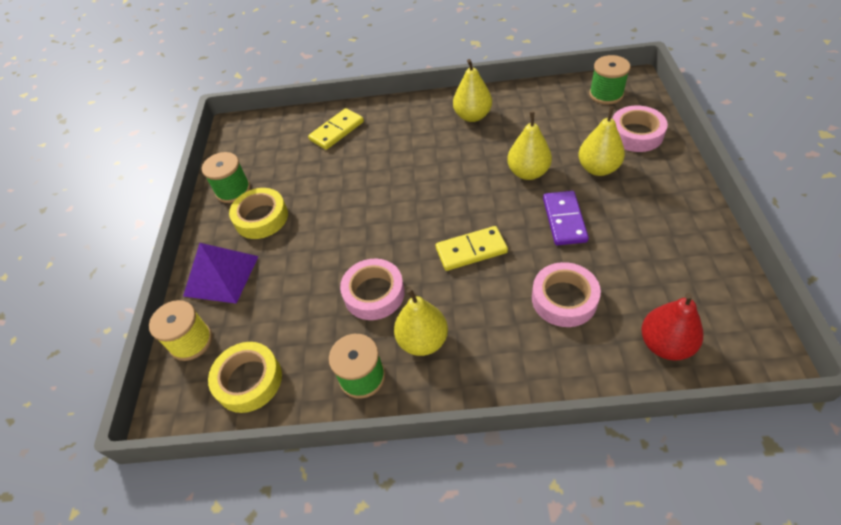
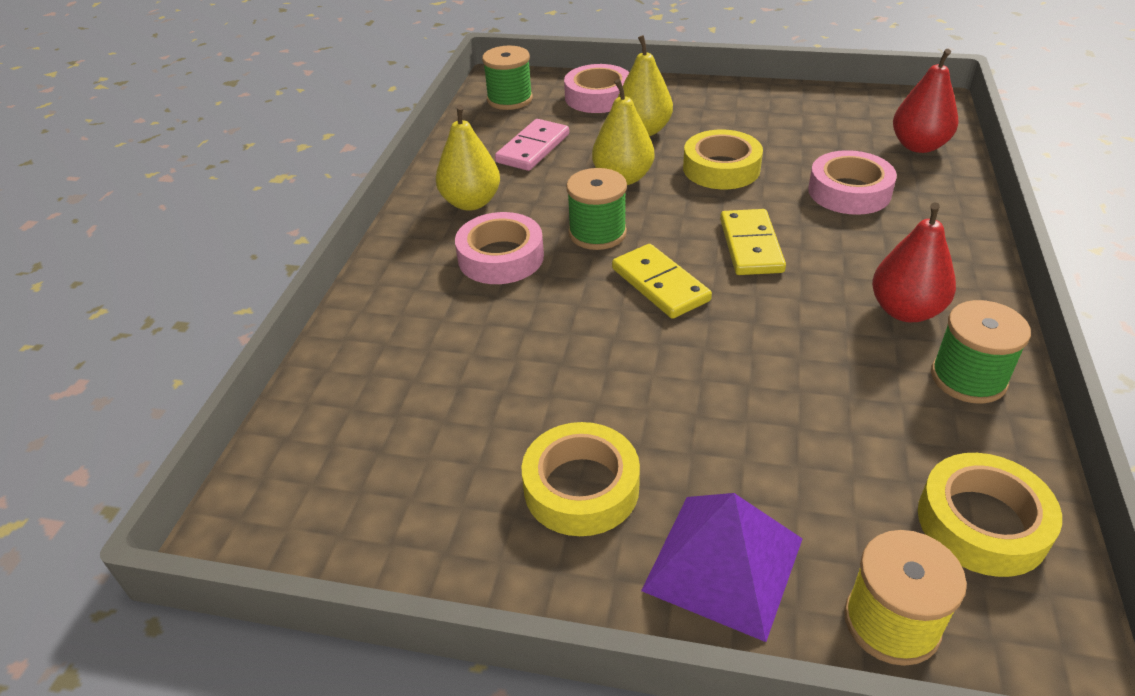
camera: 80 degrees left, 10 degrees down
(233, 190) = (469, 537): green spool -> green spool (597, 233)
(336, 131) = (390, 355): yellow domino -> yellow domino (660, 284)
(374, 293) = (812, 349): pink tape -> pink tape (501, 257)
(423, 340) = (905, 311): yellow pear -> red pear
(546, 123) = (533, 148): none -> pink domino
(564, 220) = (721, 168): purple domino -> yellow tape

